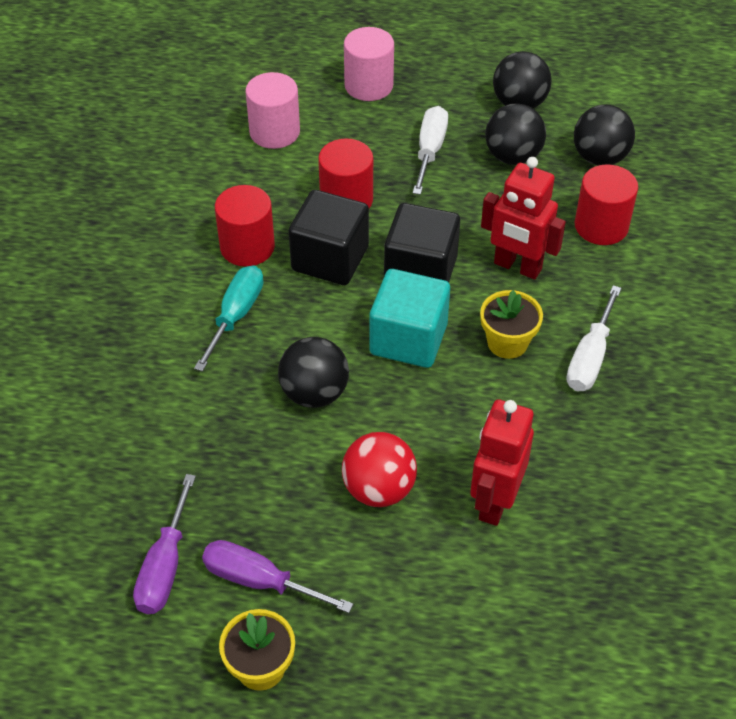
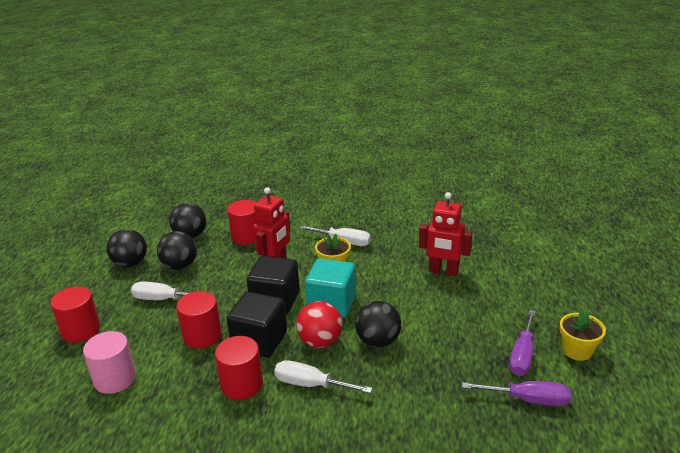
camera: 90 degrees left, 20 degrees down
(236, 315) = (311, 384): turquoise screwdriver -> white screwdriver
(368, 85) = (81, 330): pink cylinder -> red cylinder
(378, 489) = (445, 311): red ball -> red ball (320, 341)

